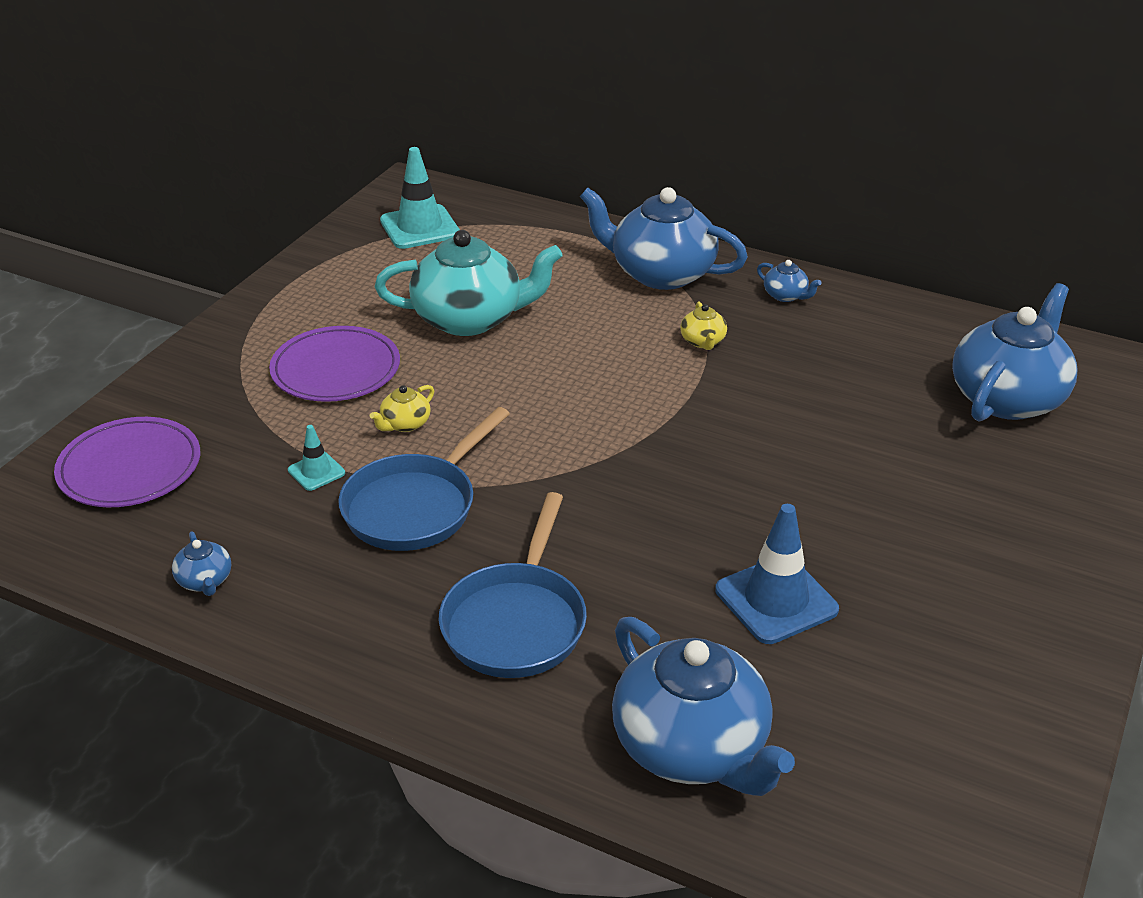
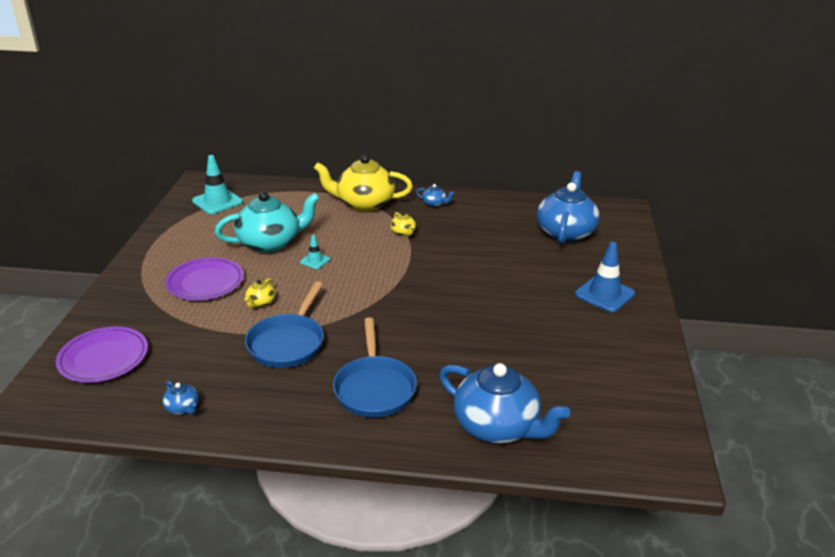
camera: 20 degrees left, 5 degrees down
(316, 472) = (221, 337): turquoise traffic cone -> turquoise traffic cone (315, 261)
(660, 273) = (364, 203): blue teapot -> yellow teapot
(776, 600) = (503, 347): blue traffic cone -> blue traffic cone (604, 294)

